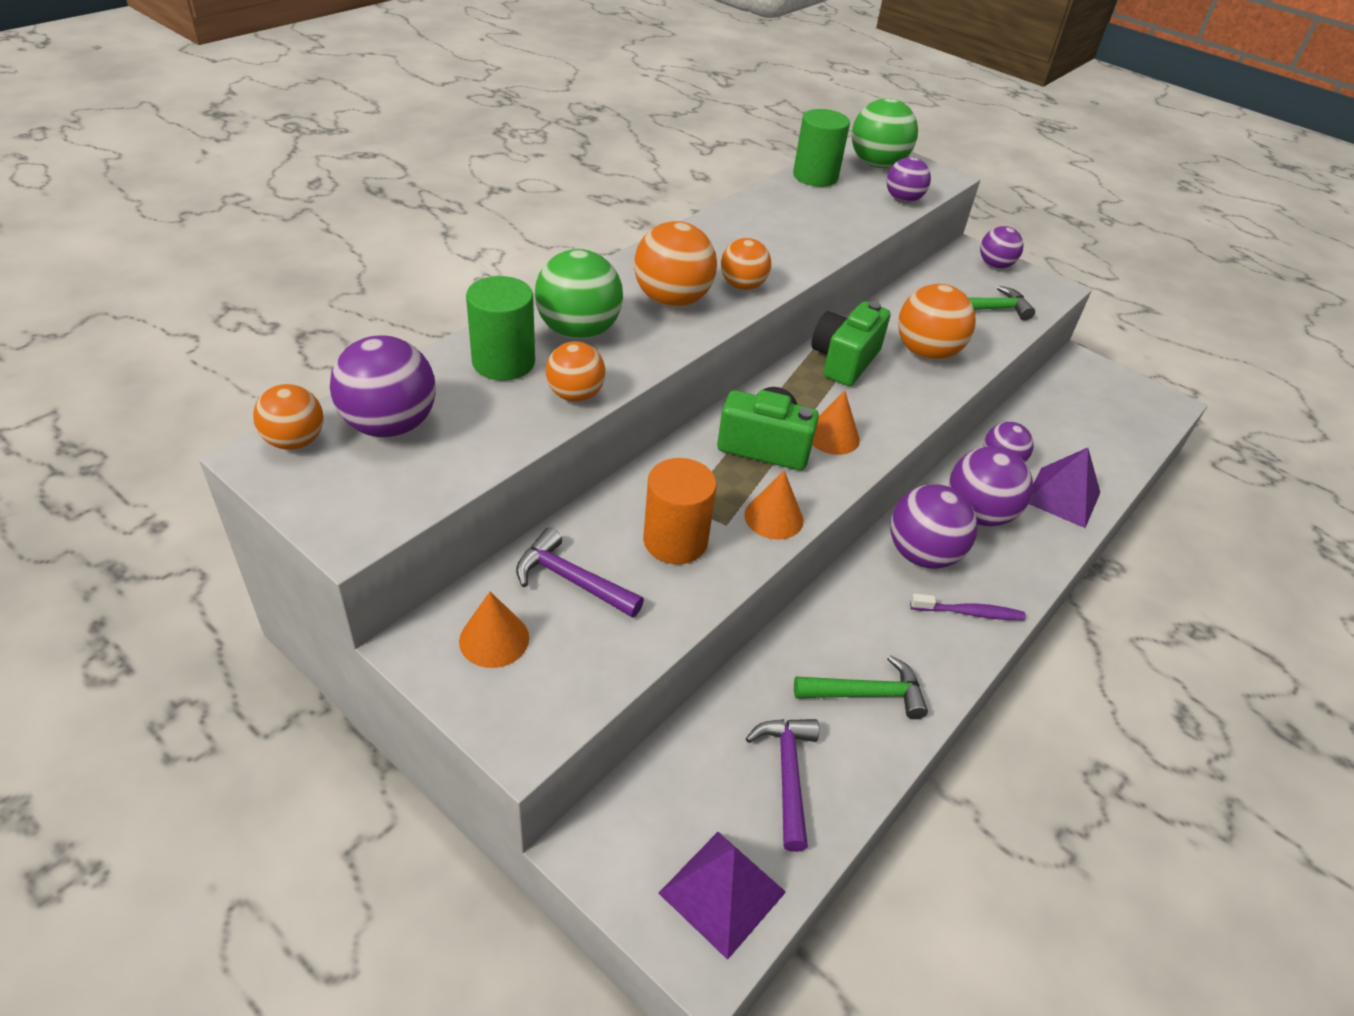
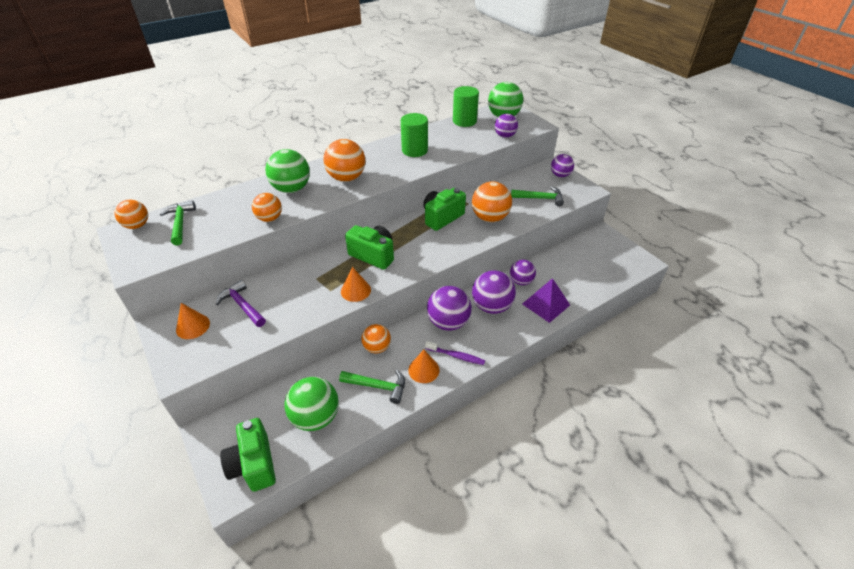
camera: 20 degrees right, 0 degrees up
(390, 425) = (180, 223): purple ball -> green hammer
(503, 362) = (248, 200): green cylinder -> green cylinder (414, 150)
(675, 541) = (301, 294): orange cylinder -> none
(722, 892) = (254, 464): purple pyramid -> green camera
(742, 286) = (387, 174): orange ball -> orange ball (377, 347)
(787, 775) = (316, 417): purple hammer -> green ball
(832, 436) = (411, 255): orange cone -> orange cone (423, 370)

